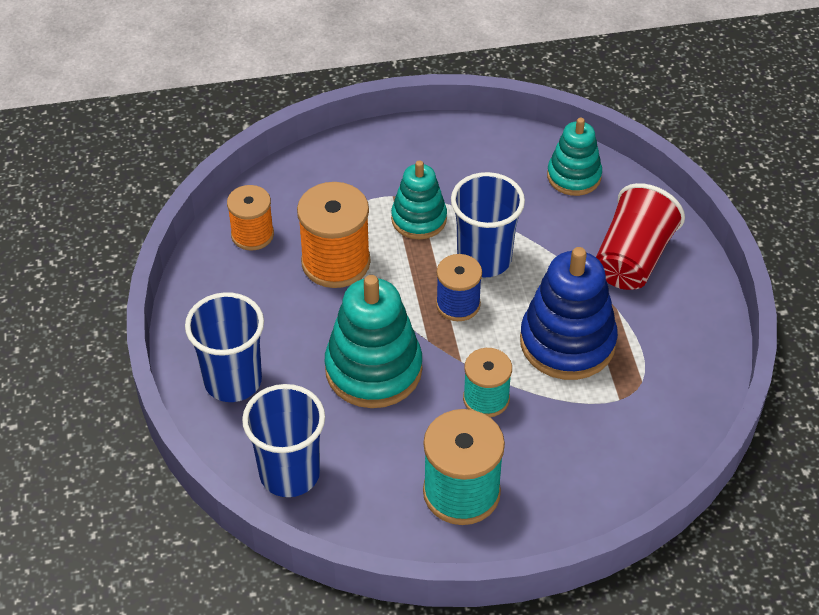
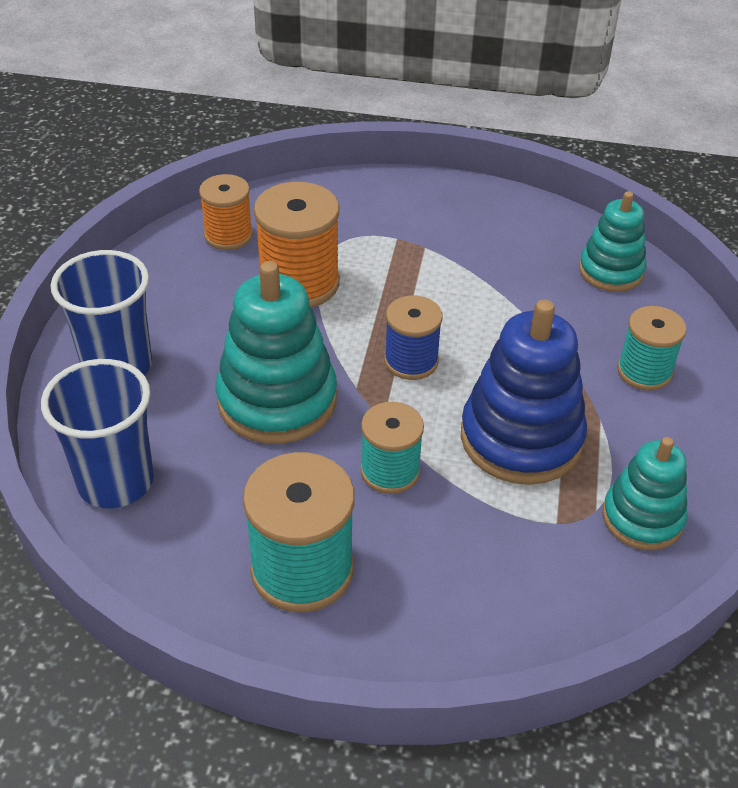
camera: 20 degrees right, 5 degrees down
(419, 219) = (413, 267): turquoise stacking toy -> turquoise stacking toy (642, 518)
(484, 259) = (465, 324): blue cup -> none
(633, 259) = (644, 371): red cup -> turquoise spool

